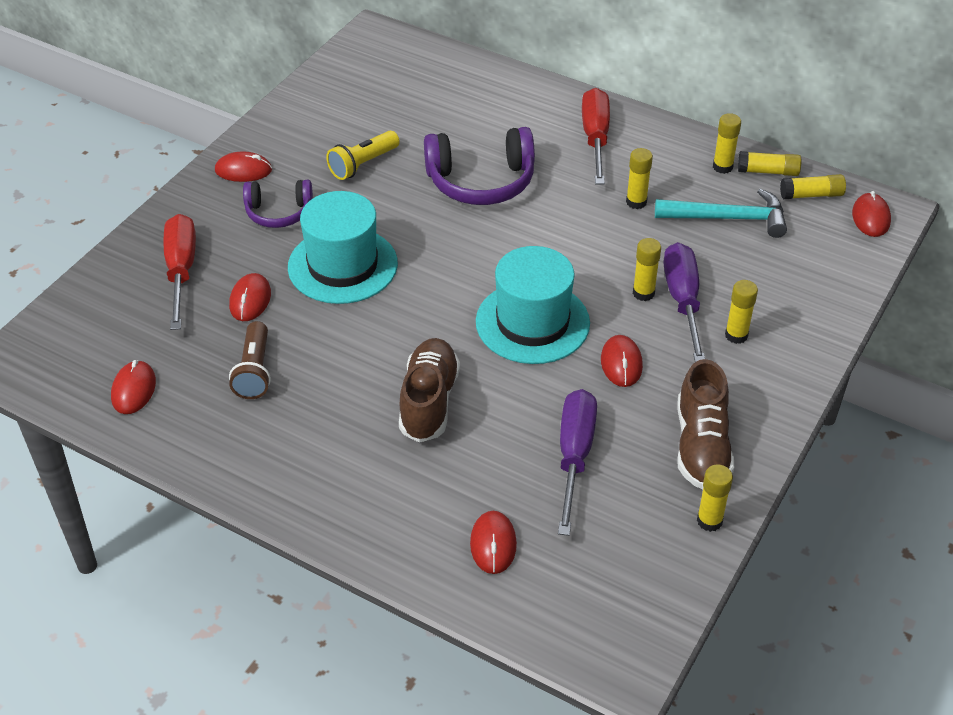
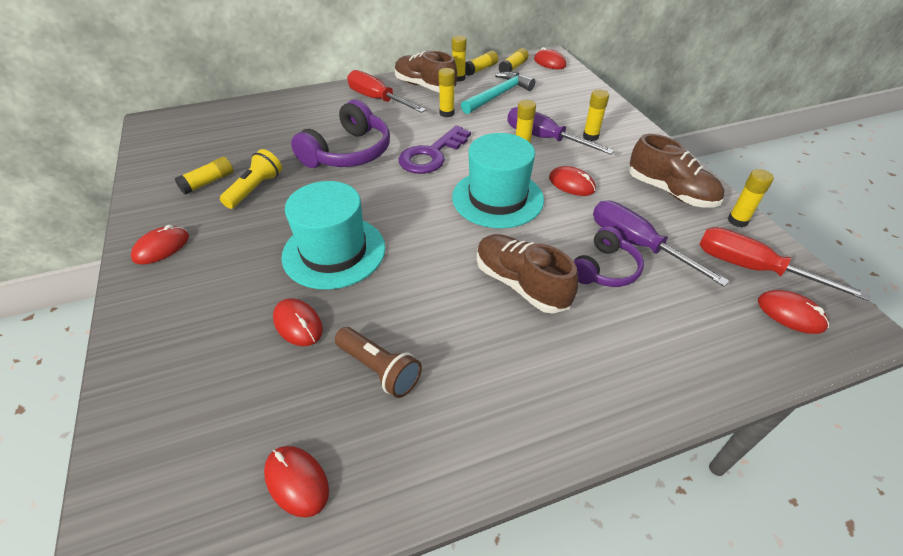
camera: 50 degrees left, 0 degrees up
(181, 271) = (204, 350): red screwdriver -> red screwdriver (752, 268)
(279, 212) = (233, 254): purple headphones -> purple headphones (605, 269)
(339, 132) = (208, 182): none -> yellow glue stick
(363, 164) = (255, 189): yellow flashlight -> yellow flashlight turned 150 degrees counterclockwise
(493, 544) = (695, 330): red mouse -> red mouse (790, 314)
(547, 237) = (432, 155): none -> purple key
(668, 153) = (425, 86): none -> brown shoe

